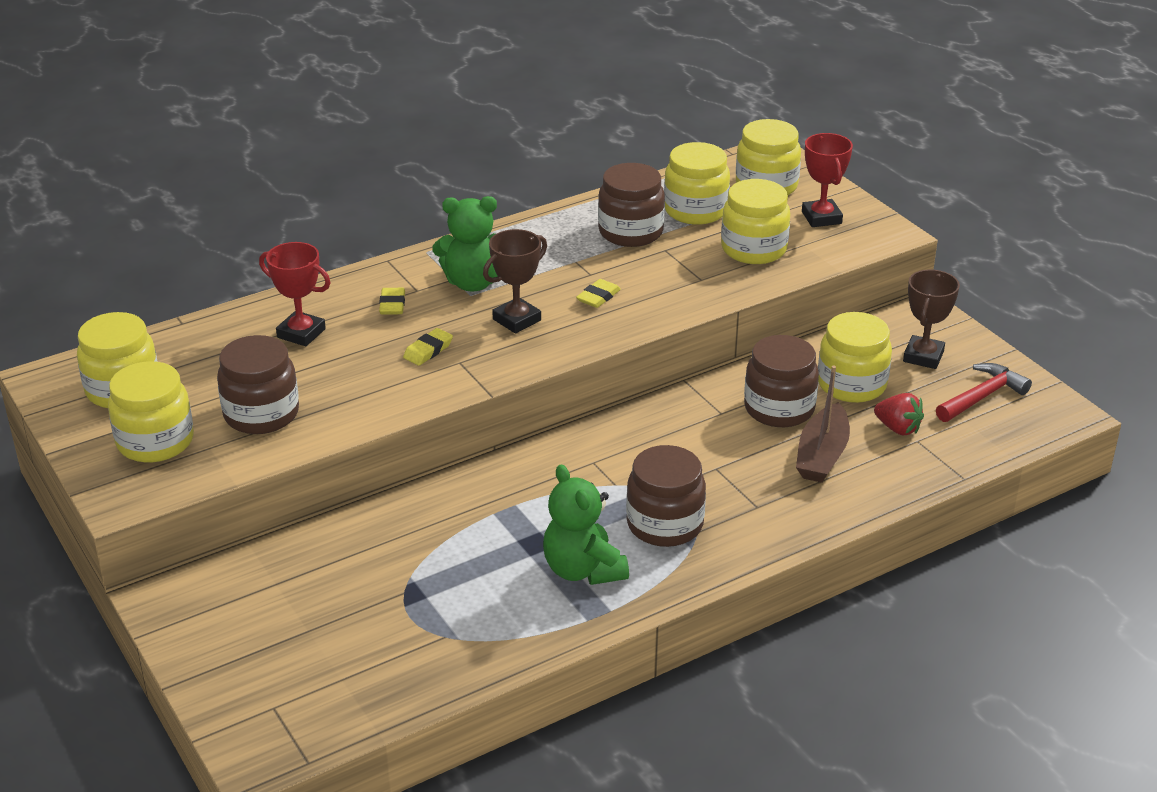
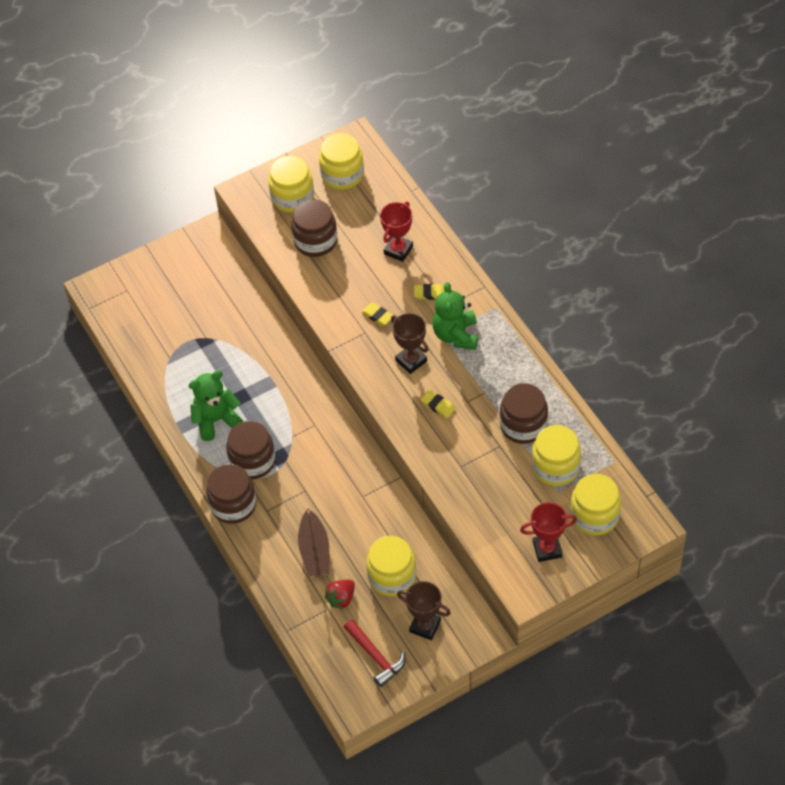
camera: 95 degrees right, 20 degrees up
(754, 249) = (500, 501): yellow jar -> none
(779, 409) = (365, 530): brown jar -> brown jar (233, 505)
(822, 455) = (314, 551): brown boat -> brown boat turned 120 degrees counterclockwise

